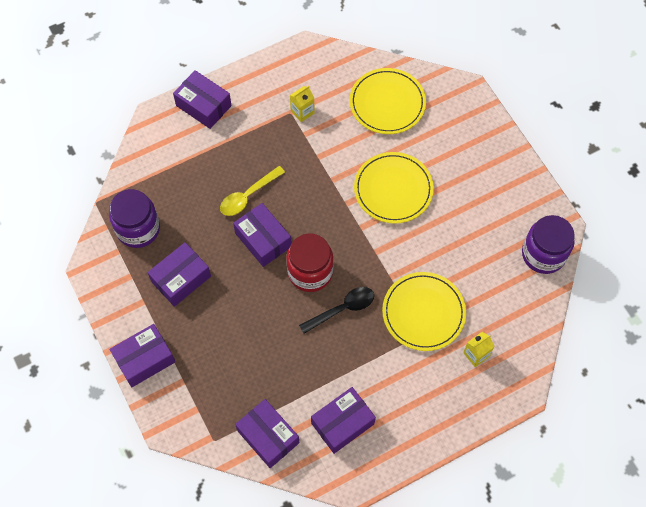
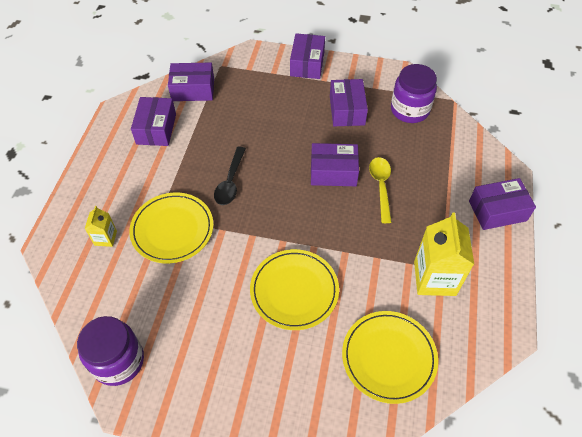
camera: 130 degrees right, 10 degrees down
(302, 112) = (434, 278): yellow carton -> yellow carton, size x1.96
(310, 272) = (278, 182): red jar -> none

